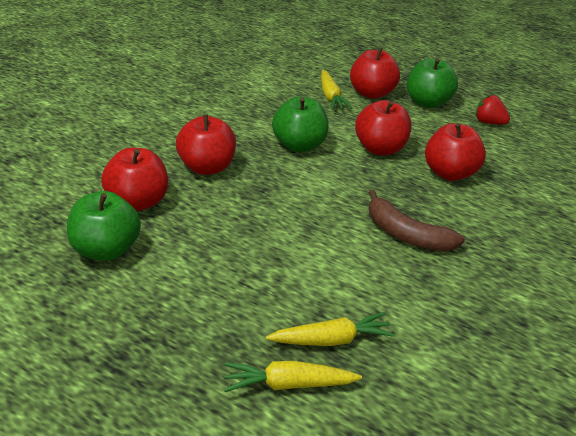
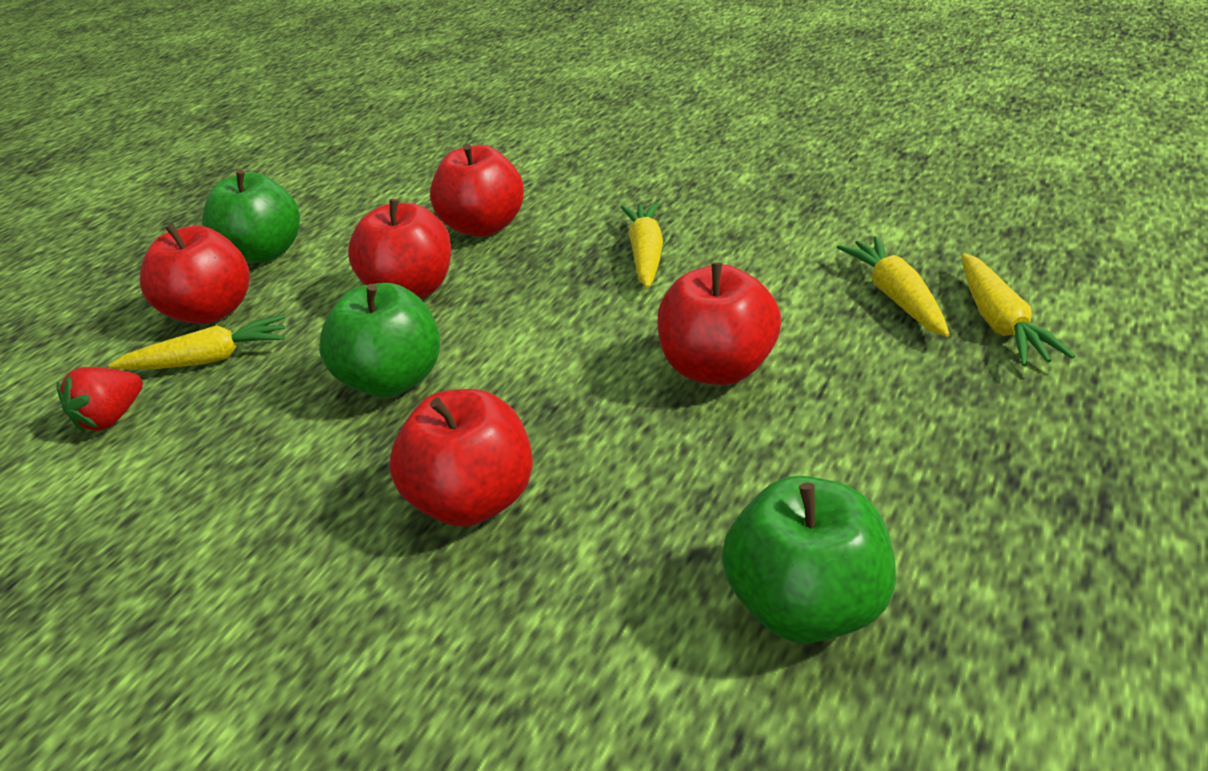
camera: 85 degrees left, 0 degrees up
(138, 202) = (622, 591): red apple -> red apple (718, 368)
(406, 234) = (646, 254): brown banana -> yellow carrot
(488, 122) = (343, 200): red strawberry -> red strawberry (113, 418)

